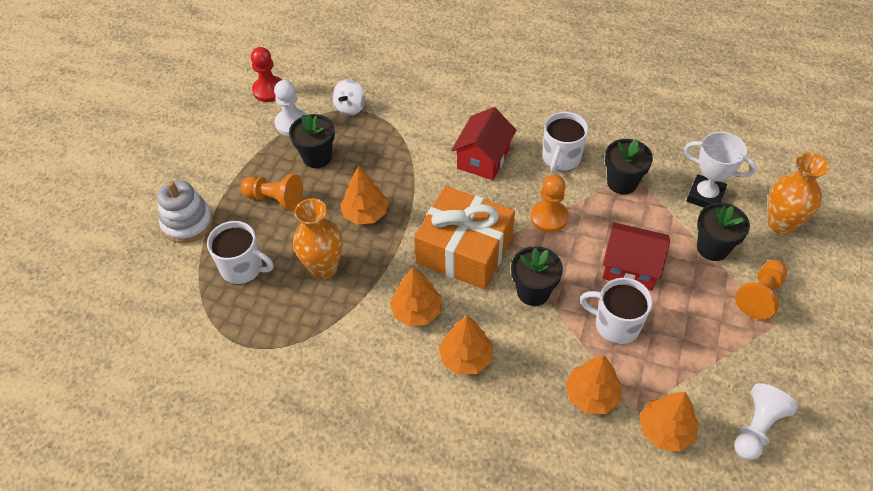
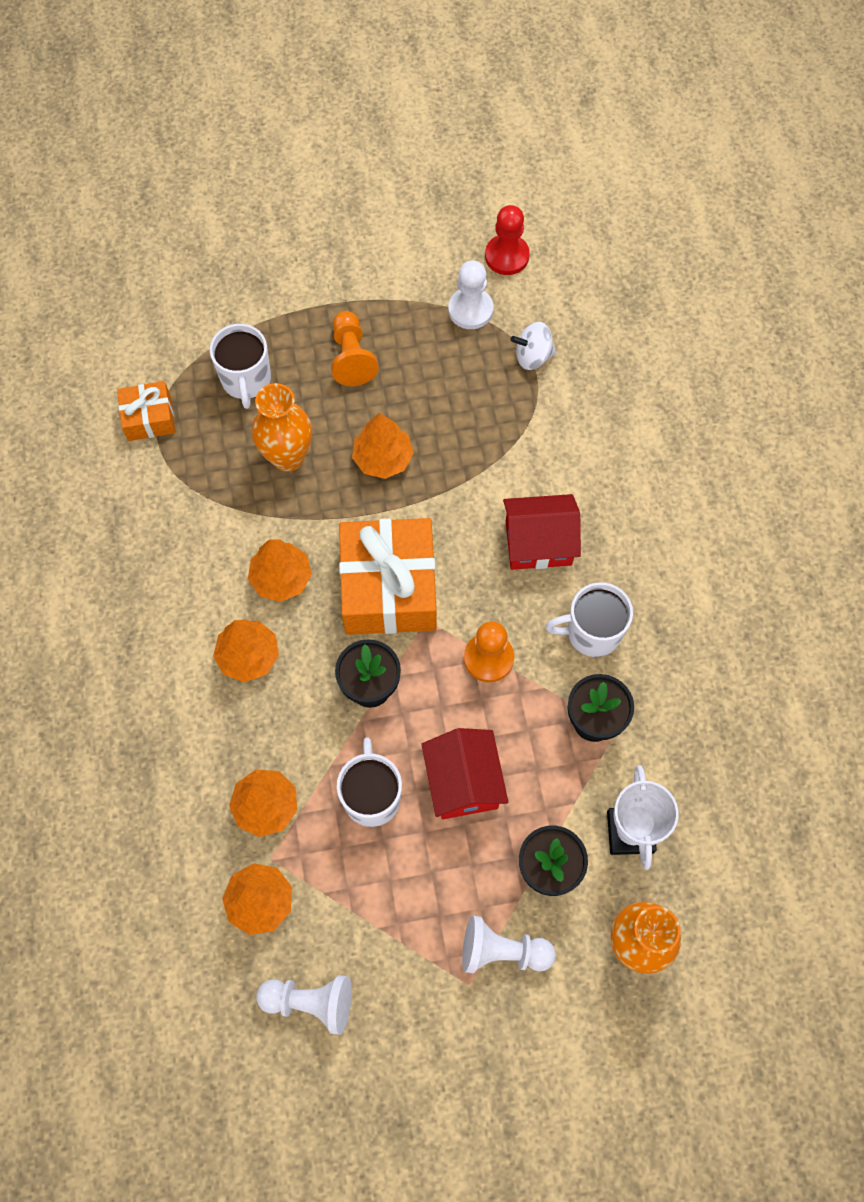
camera: 60 degrees right, 15 degrees up
(187, 223) = (274, 294): white stacking toy -> none
(224, 344) = (149, 418): none -> orange gift
(317, 157) = (435, 364): black flower pot -> none
(760, 296) = (502, 951): orange pawn -> white pawn

